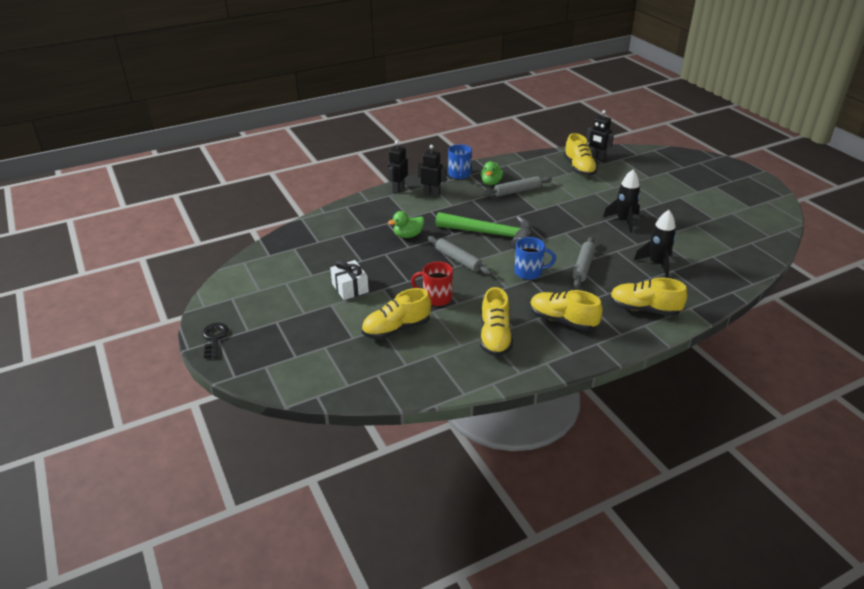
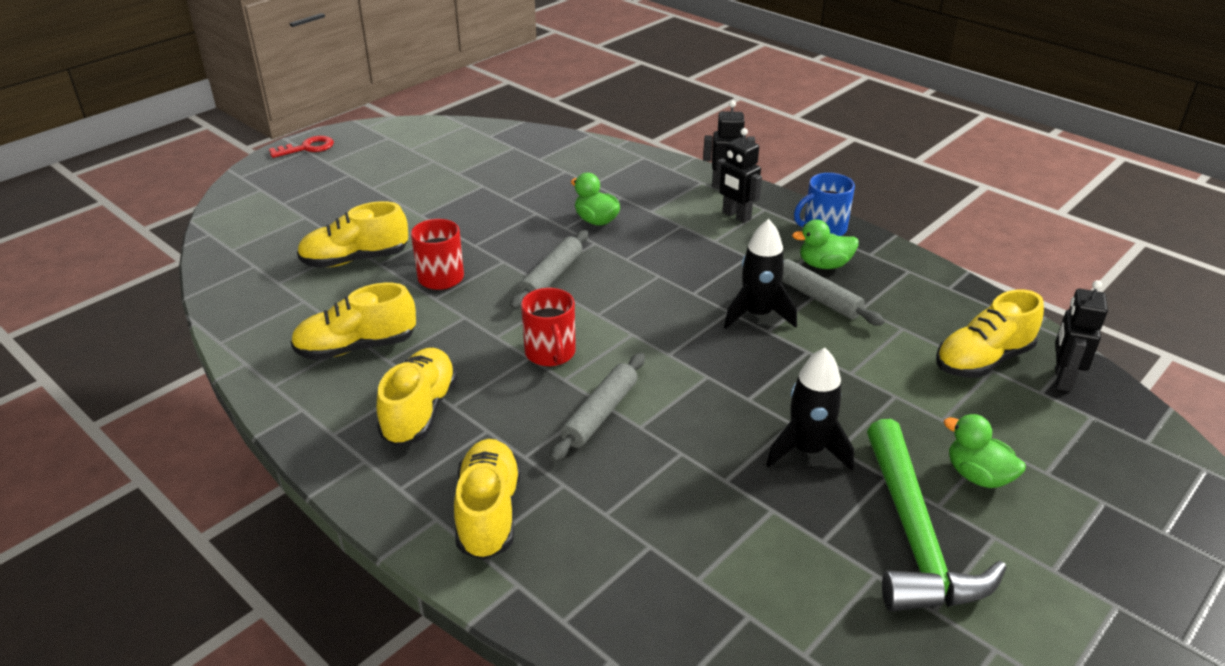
camera: 70 degrees right, 0 degrees up
(214, 338) = (307, 148): black key -> red key
(350, 288) = (438, 205): white gift -> none
(396, 329) = (355, 259): yellow shoe -> yellow shoe turned 60 degrees counterclockwise
(431, 194) = (736, 216): black robot -> black robot turned 135 degrees clockwise
(490, 234) = (648, 294): green hammer -> green hammer (915, 536)
(529, 272) = (550, 353): blue mug -> red mug
(583, 266) = (600, 414): grey rolling pin -> grey rolling pin turned 60 degrees counterclockwise
(648, 190) = (977, 476): none -> green duck
(657, 264) = (663, 518): black rocket -> black rocket (758, 315)

